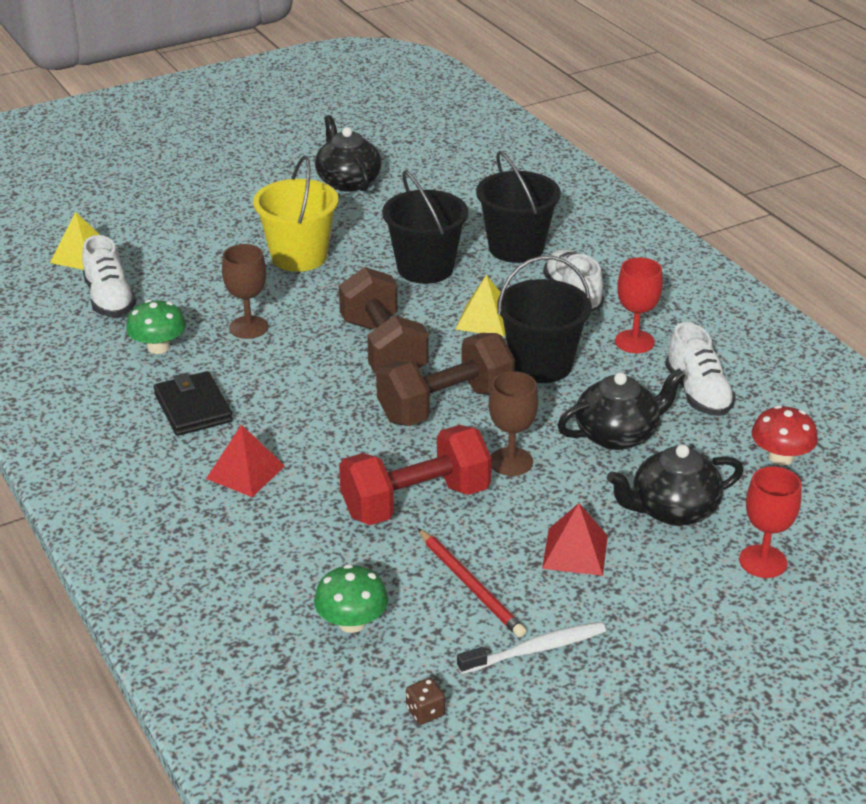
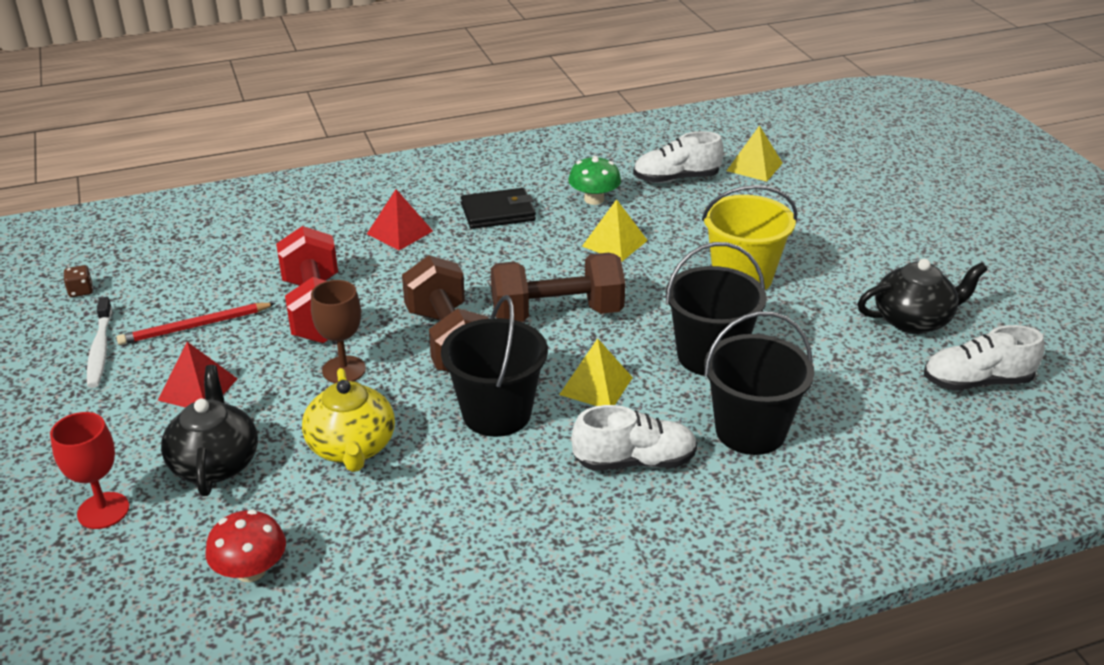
camera: 100 degrees right, 0 degrees up
(248, 327) = (615, 243): brown goblet -> yellow pyramid
(352, 622) = (194, 268): green mushroom -> none
(617, 435) = (352, 448): black teapot -> yellow teapot
(634, 342) = (520, 495): red goblet -> none
(697, 393) = (399, 527): white shoe -> white shoe (977, 382)

